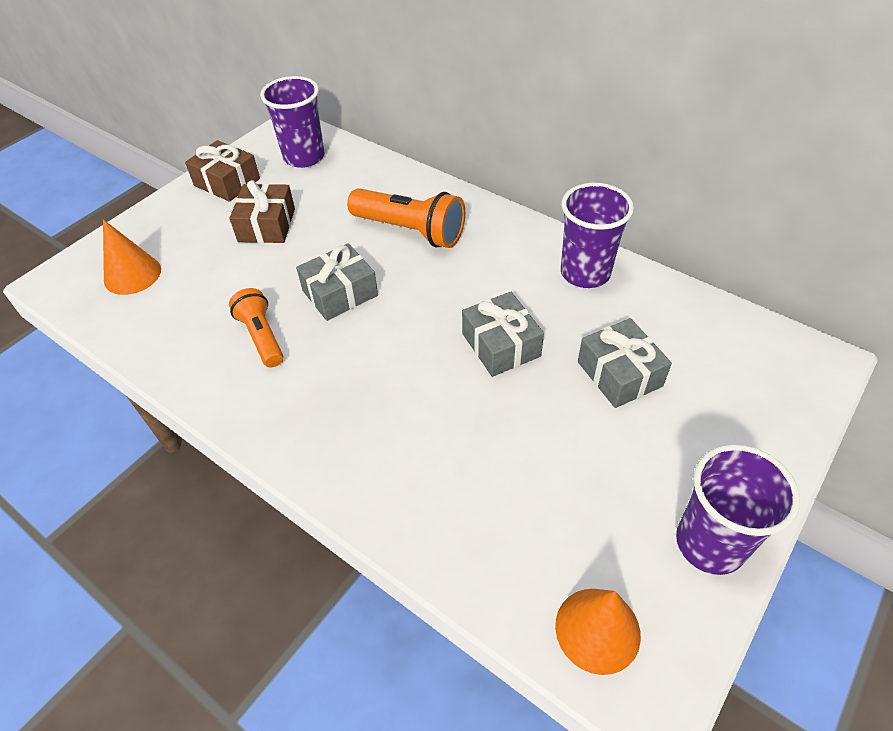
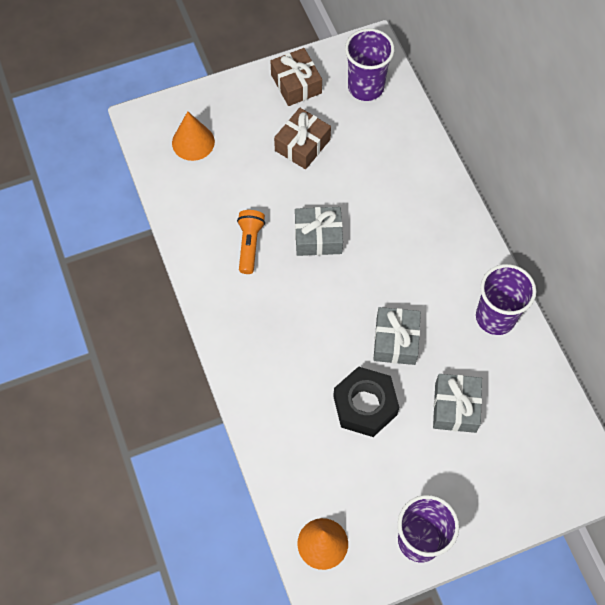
camera: 30 degrees right, 15 degrees up
(410, 231) = (399, 208): orange flashlight -> none
(519, 428) = (365, 405): none -> black nut

